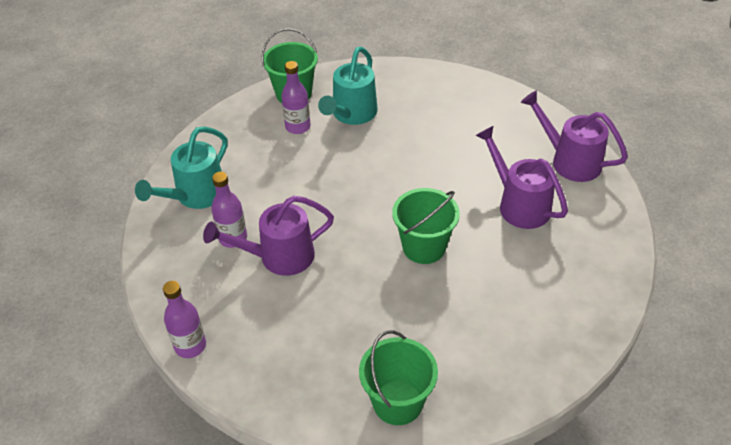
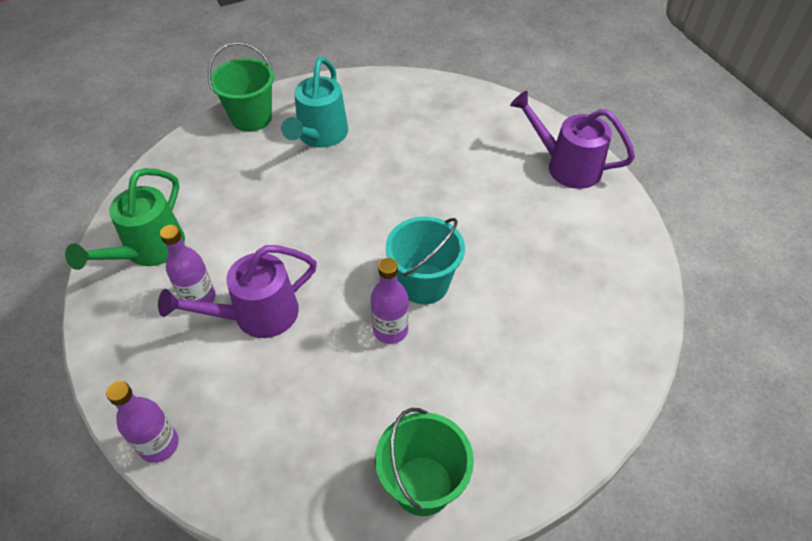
camera: 10 degrees left, 5 degrees up
(195, 196) = (148, 251): turquoise watering can -> green watering can
(298, 127) = (260, 156): purple bottle -> purple bottle (390, 330)
(424, 247) = (424, 284): green bucket -> turquoise bucket
(518, 204) = (520, 221): purple watering can -> none

